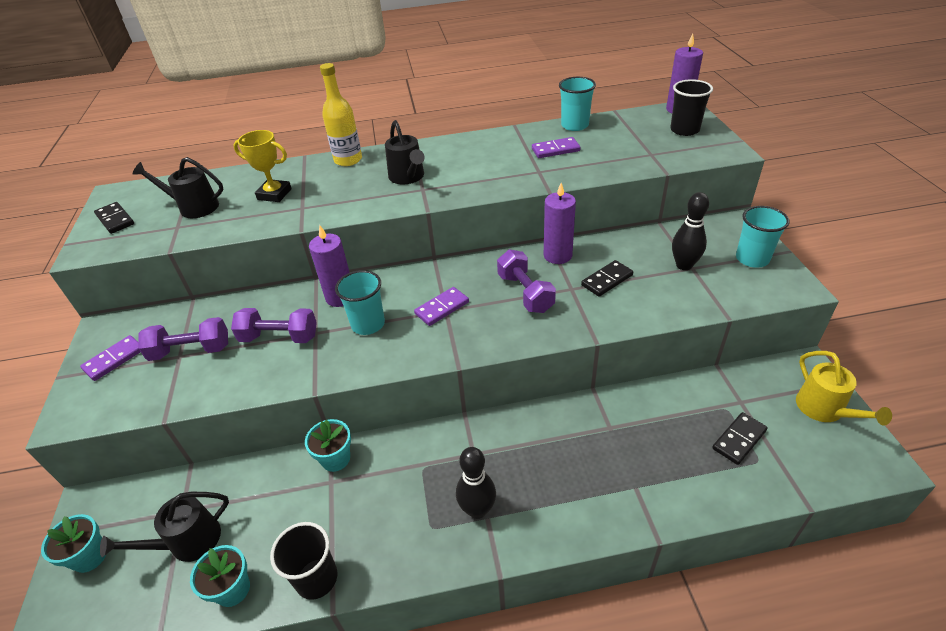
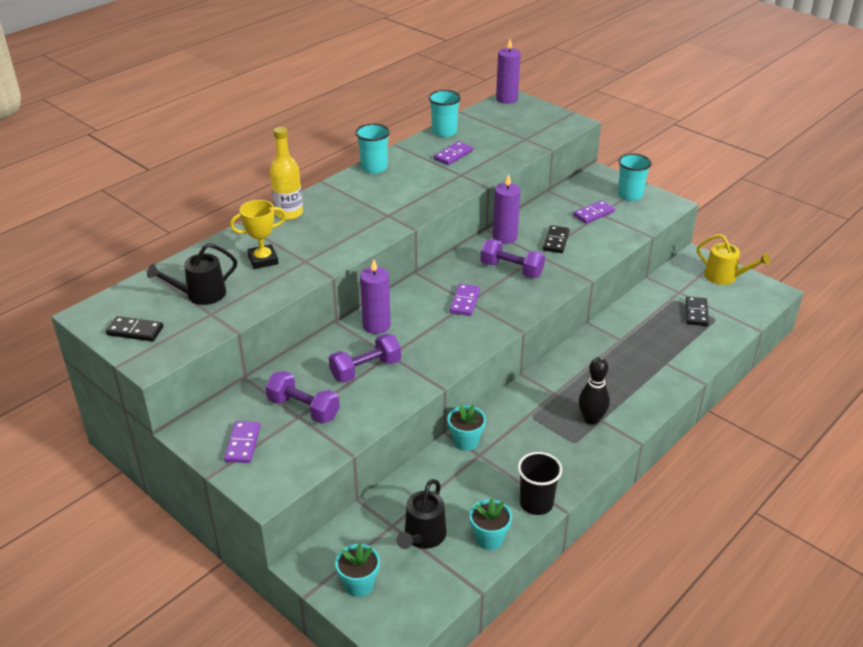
camera: 40 degrees left, 5 degrees down
(191, 351) = (303, 409): purple dumbbell -> purple dumbbell turned 75 degrees clockwise
(368, 324) = (423, 333): turquoise cup -> turquoise cup (374, 168)
(408, 177) = (363, 210): black watering can -> none
(684, 130) = (528, 114): black cup -> none
(684, 265) = (594, 214): black bowling pin -> purple domino

